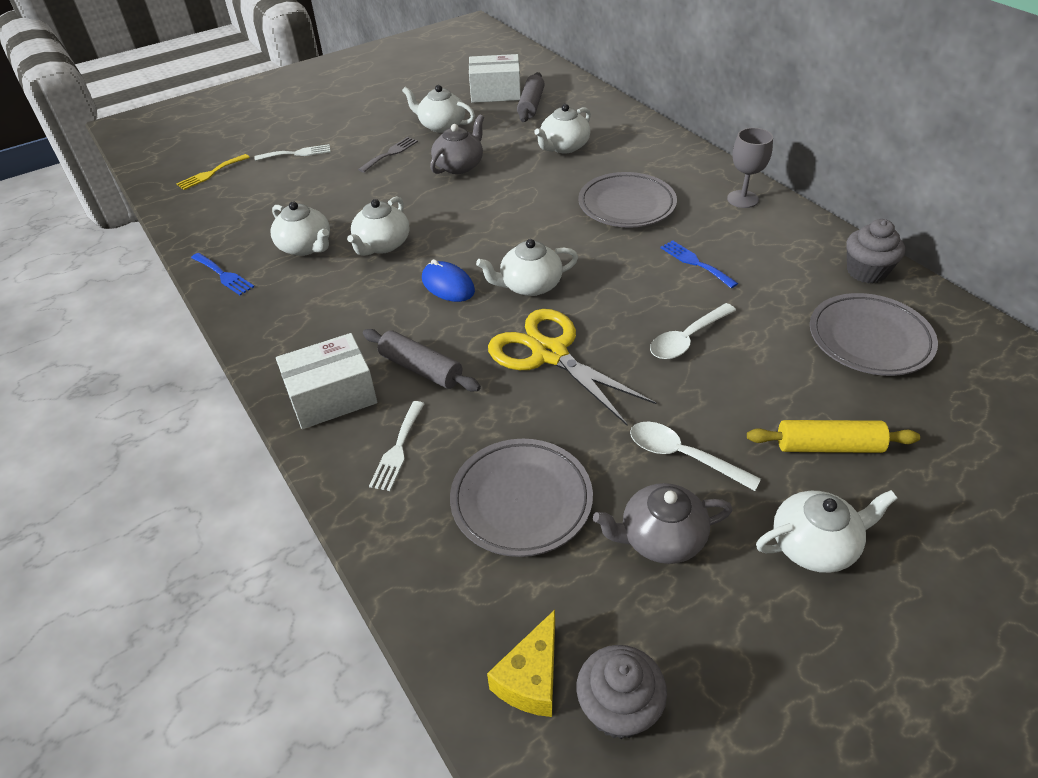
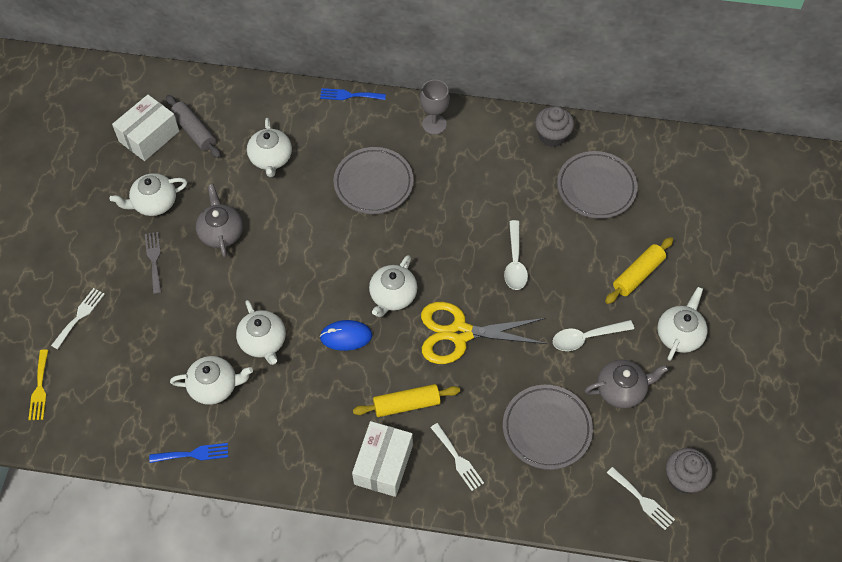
camera: 50 degrees left, 15 degrees up
(421, 369) = (406, 404): grey rolling pin -> yellow rolling pin
(531, 678) = (642, 500): yellow cheese -> white fork
(660, 538) = (621, 390): grey teapot -> grey teapot turned 135 degrees counterclockwise
(695, 263) = (462, 201): blue fork -> blue fork (349, 95)

